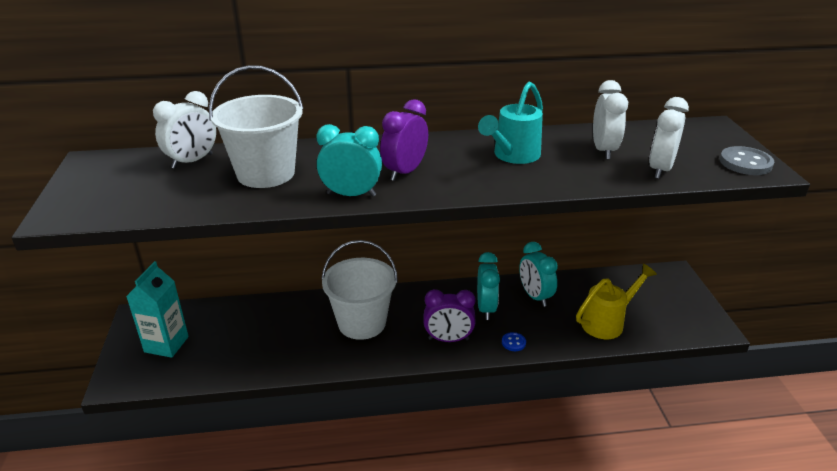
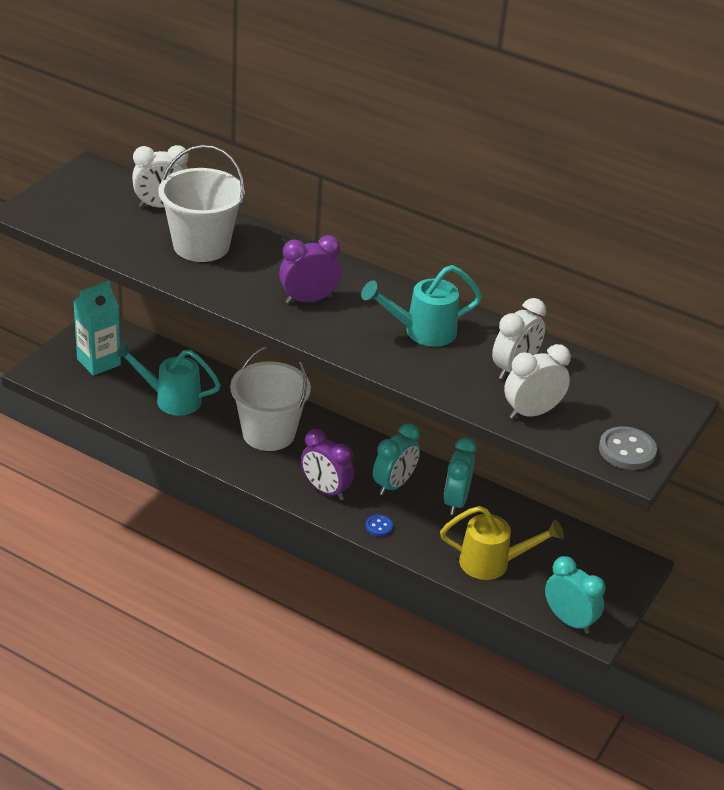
camera: 35 degrees right, 5 degrees up
(259, 340) = (171, 399): none -> turquoise watering can
(351, 195) = (240, 298): turquoise clock -> turquoise clock (569, 620)

